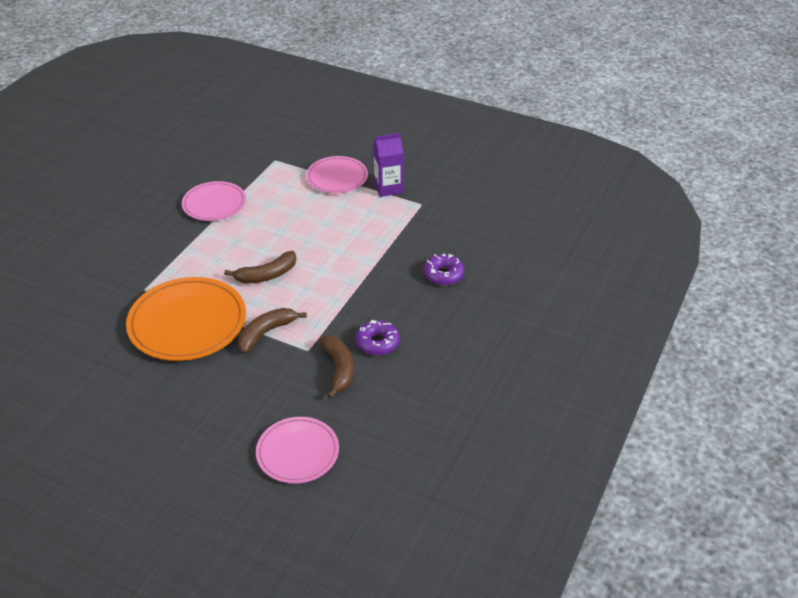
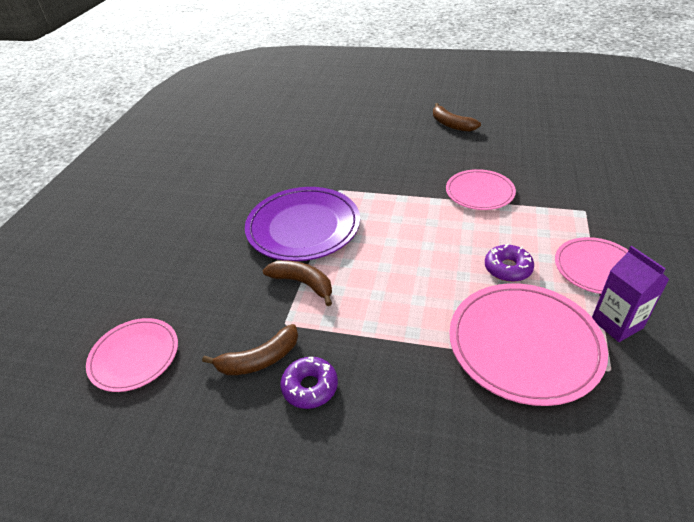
camera: 80 degrees right, 0 degrees up
(187, 323) = (303, 227): orange plate -> purple plate
(266, 275) = (390, 259): brown banana -> brown banana (451, 124)
(387, 232) = (524, 345): none -> pink plate
(443, 274) = (469, 435): purple donut -> purple donut (508, 268)

